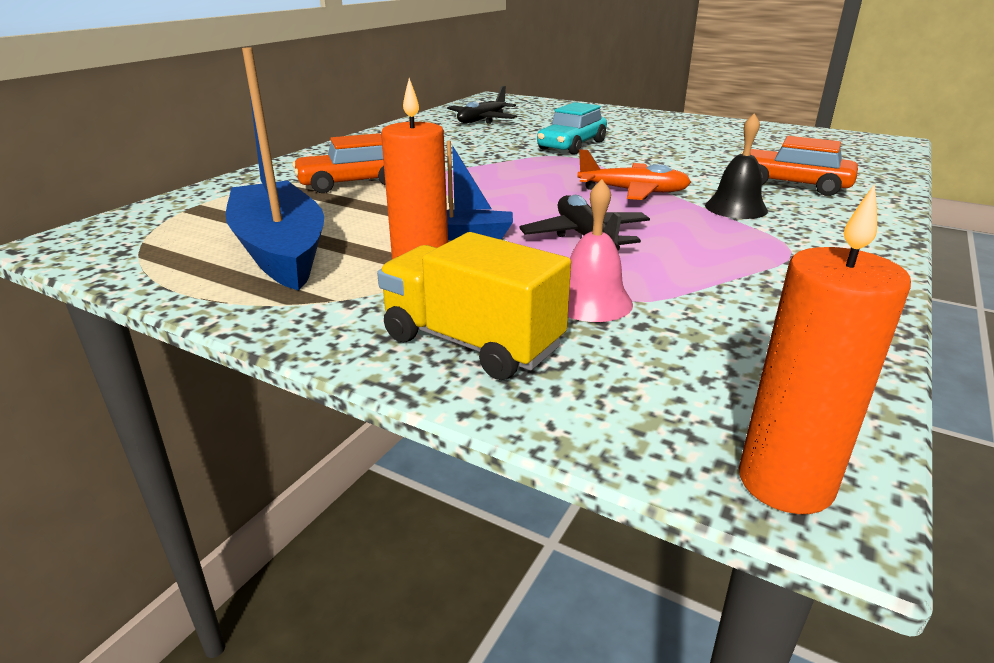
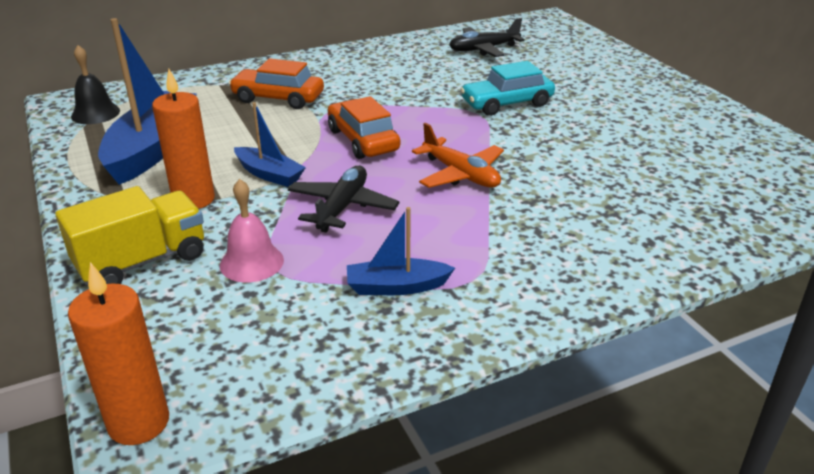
camera: 35 degrees right, 5 degrees up
(471, 343) = (142, 261): yellow truck -> yellow truck turned 75 degrees clockwise
(736, 208) = (512, 222): black bell -> black bell (95, 113)
(751, 273) = (396, 287): none -> blue boat
(791, 184) = (621, 215): orange car -> orange car (363, 140)

